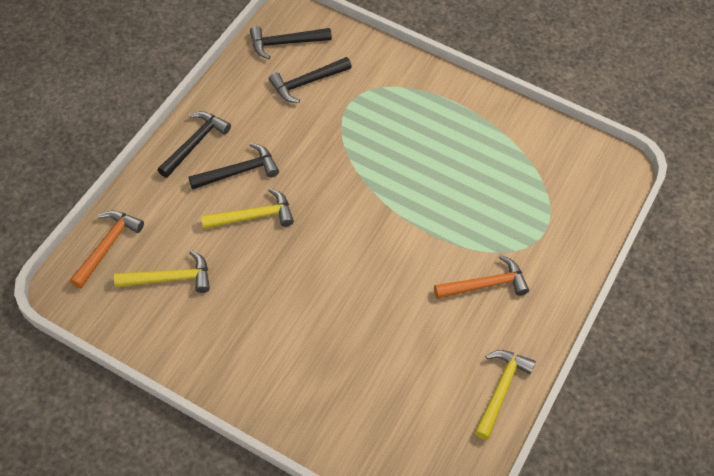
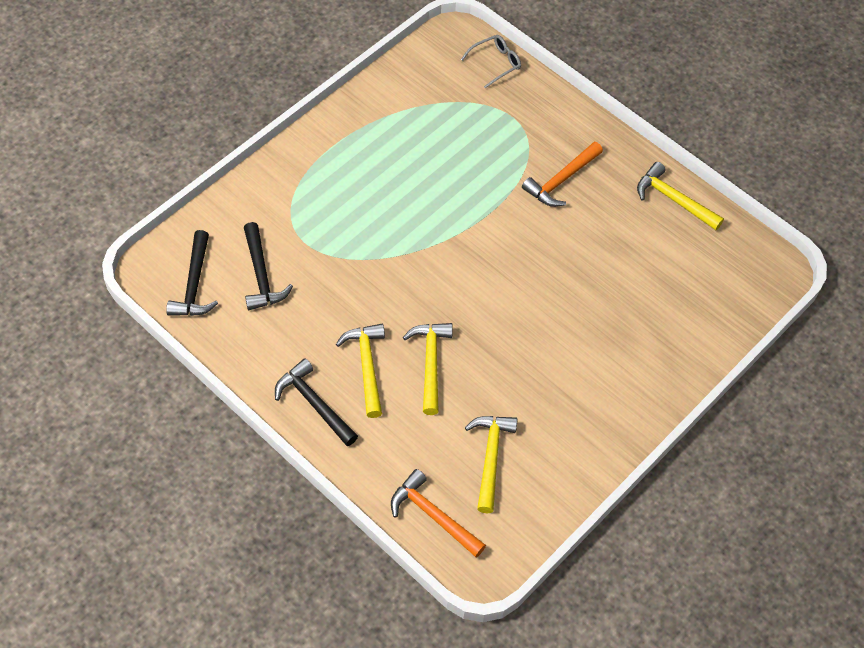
camera: 75 degrees left, 0 degrees up
(239, 171) = (366, 366): black hammer -> yellow hammer
(485, 284) = (561, 180): orange hammer -> orange hammer turned 135 degrees counterclockwise
(603, 205) = (495, 63): none -> grey glasses

